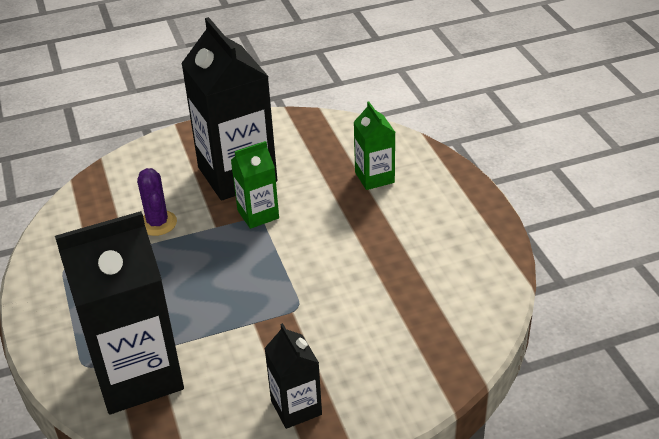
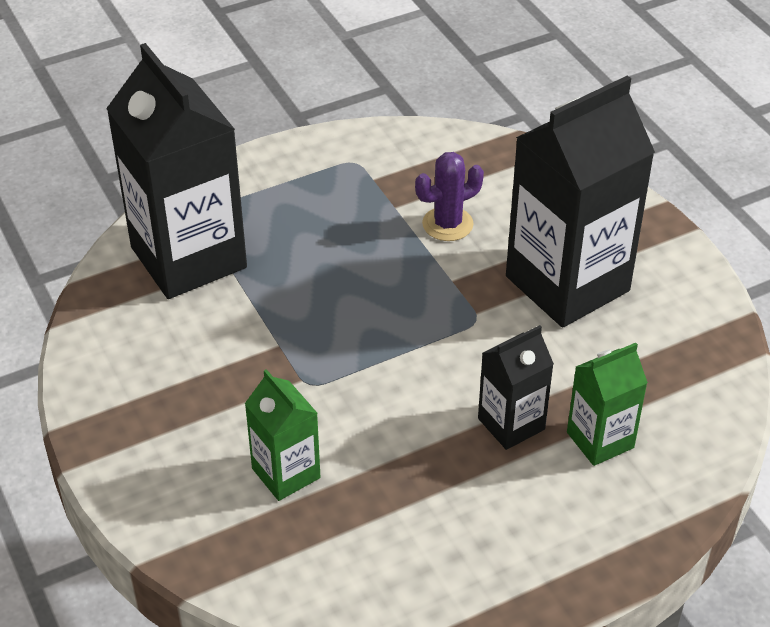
camera: 80 degrees right, 5 degrees up
(258, 214) = (485, 318): green carton -> green carton (286, 473)
(296, 407) = (141, 403): black carton -> black carton (511, 424)

